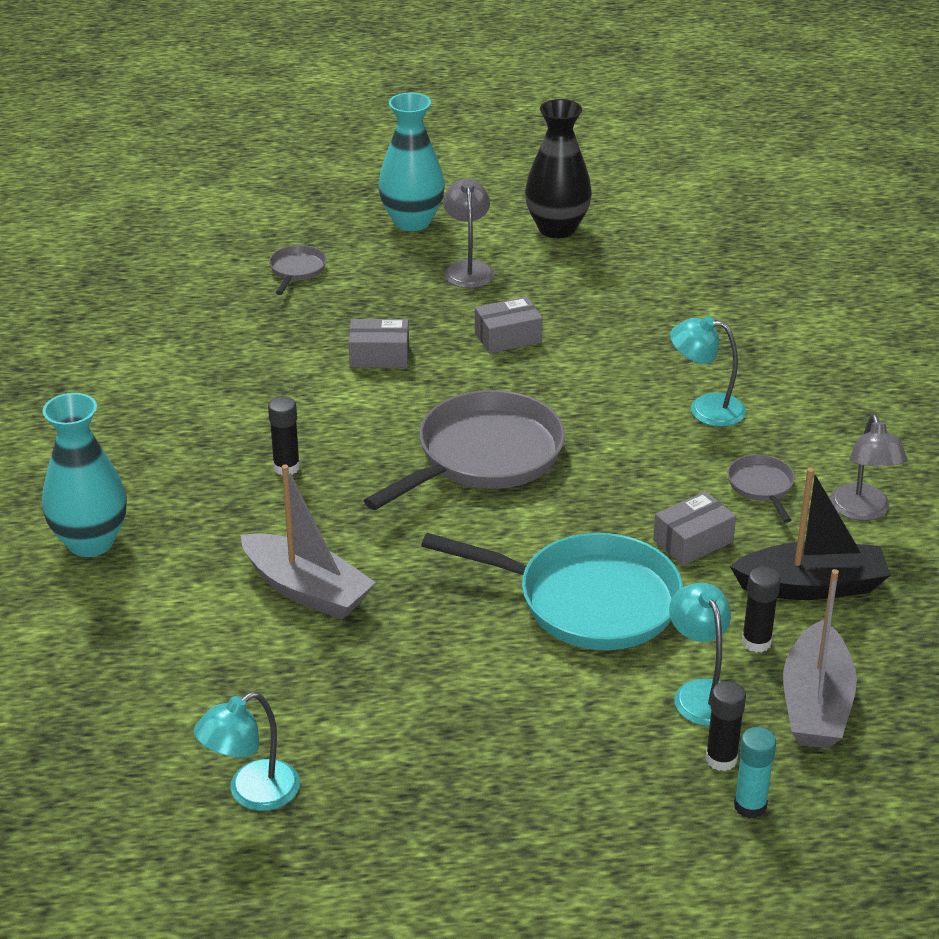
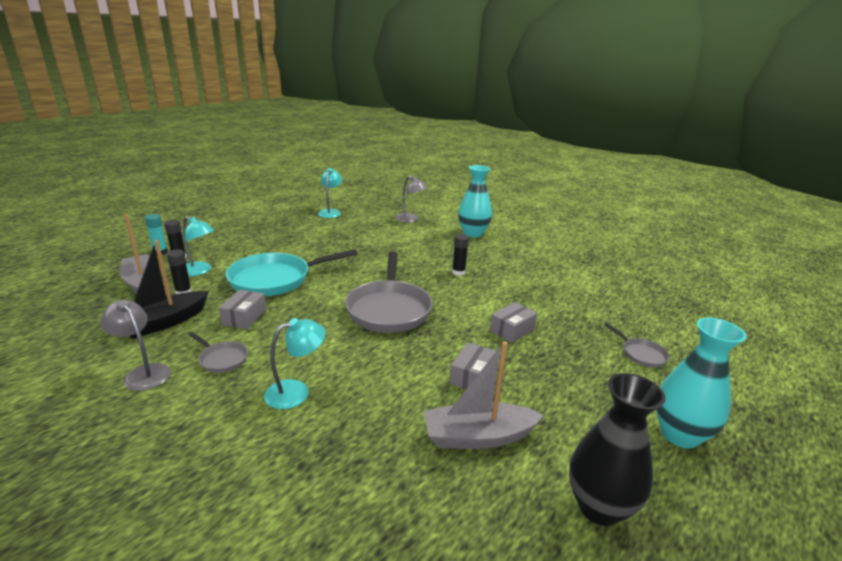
camera: 135 degrees right, 10 degrees down
(307, 590) = (386, 247): grey boat -> grey boat (478, 436)
(468, 269) = (576, 414): grey lamp -> grey lamp (410, 219)

